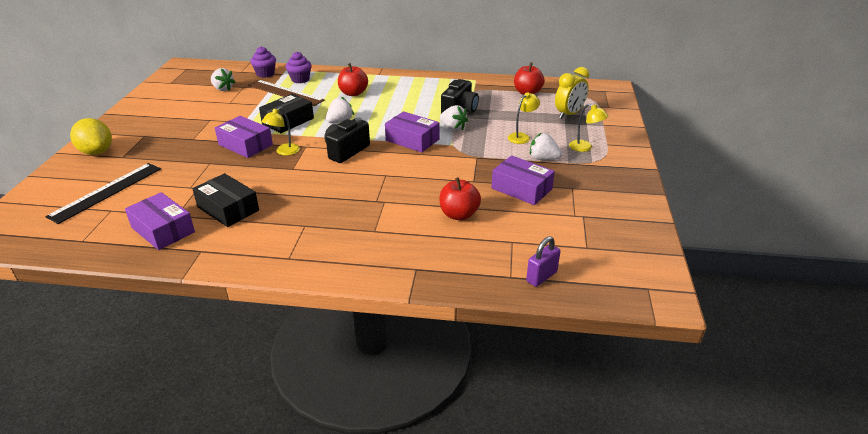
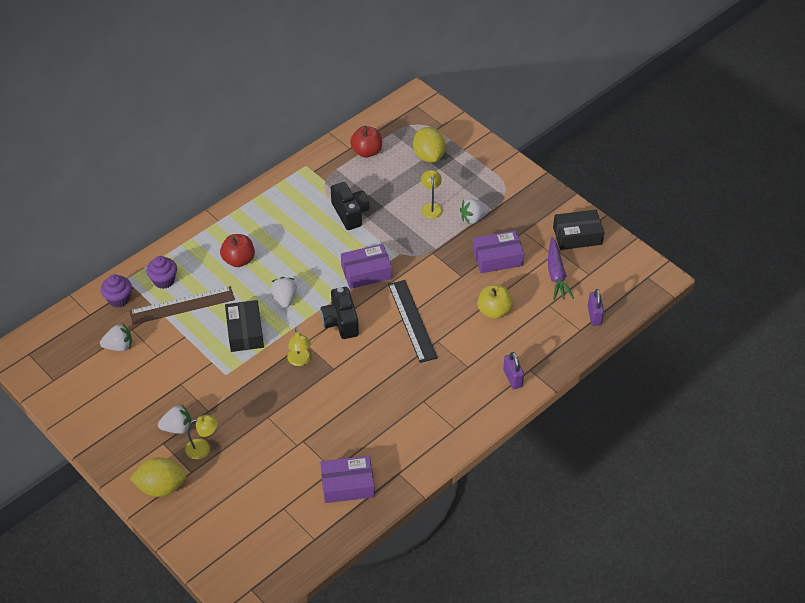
camera: 50 degrees left, 15 degrees up
(106, 192) = (248, 502): black ruler -> black ruler (412, 320)
(228, 209) = (355, 434): black box -> black box (577, 236)
(245, 145) = (260, 380): purple box -> none
(391, 263) = (512, 378): none -> purple padlock
(453, 128) = (374, 236): white strawberry -> white strawberry (177, 428)
(459, 214) = (494, 311): red apple -> yellow apple
(554, 228) = (556, 274): none -> purple carrot
(569, 114) = (428, 156): yellow clock -> yellow lemon
(585, 148) = (483, 185): yellow lamp -> yellow lamp (203, 448)

